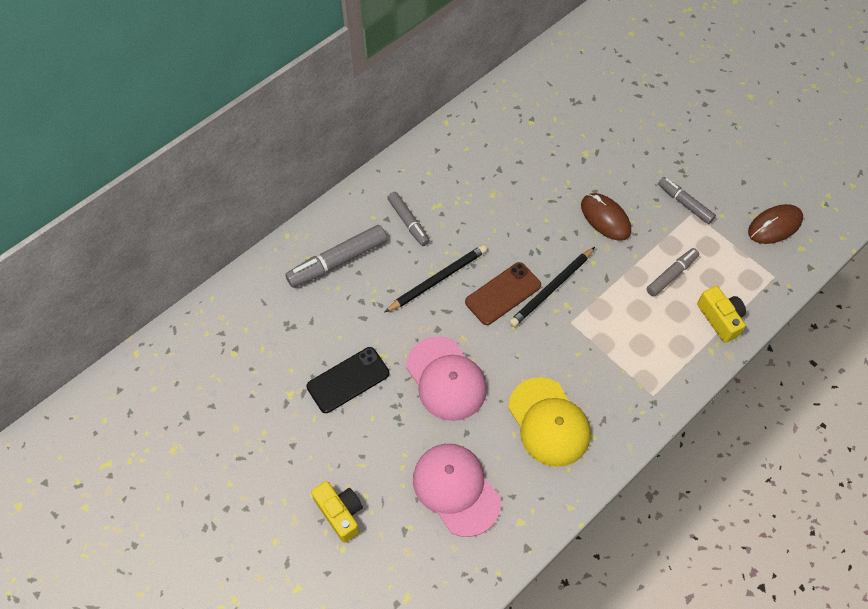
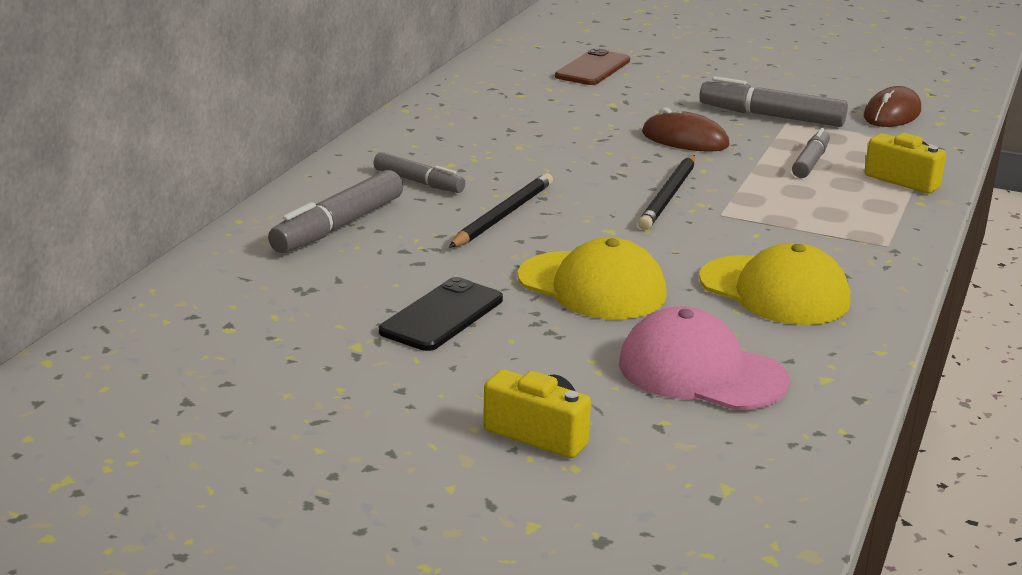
camera: 25 degrees left, 35 degrees down
(446, 379) = (592, 286): pink cap -> yellow cap
(503, 294) = (606, 210): brown phone -> brown phone (593, 68)
(684, 203) = (771, 116): grey marker -> grey marker, size x1.58

